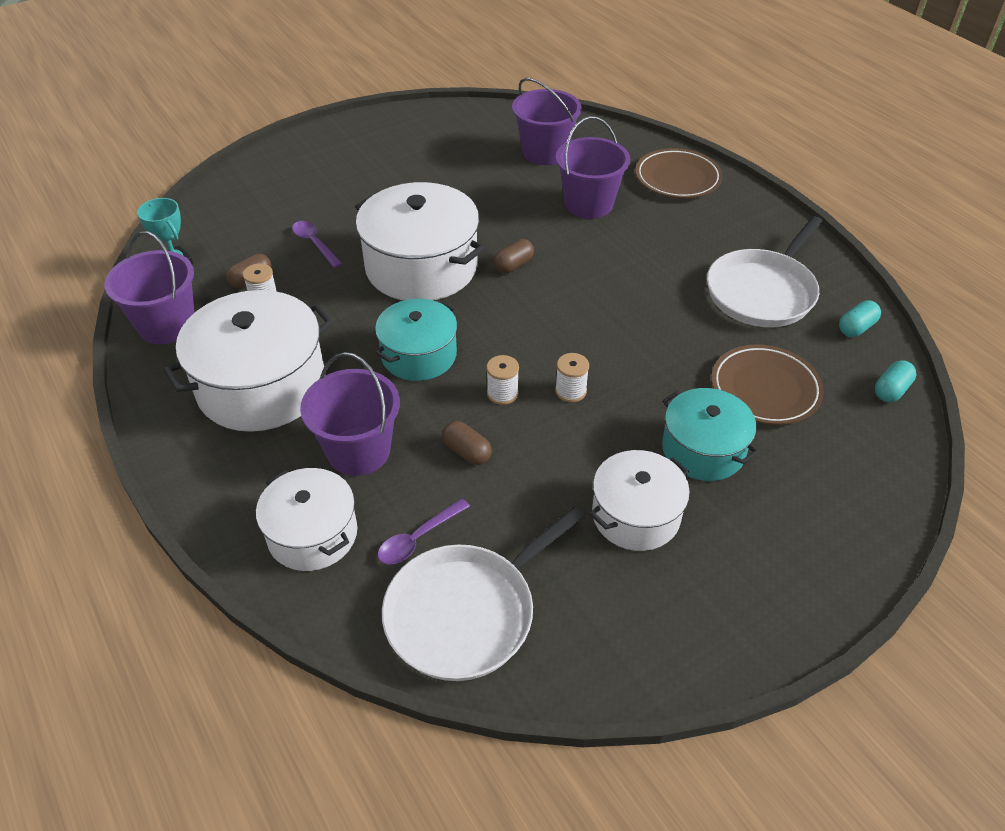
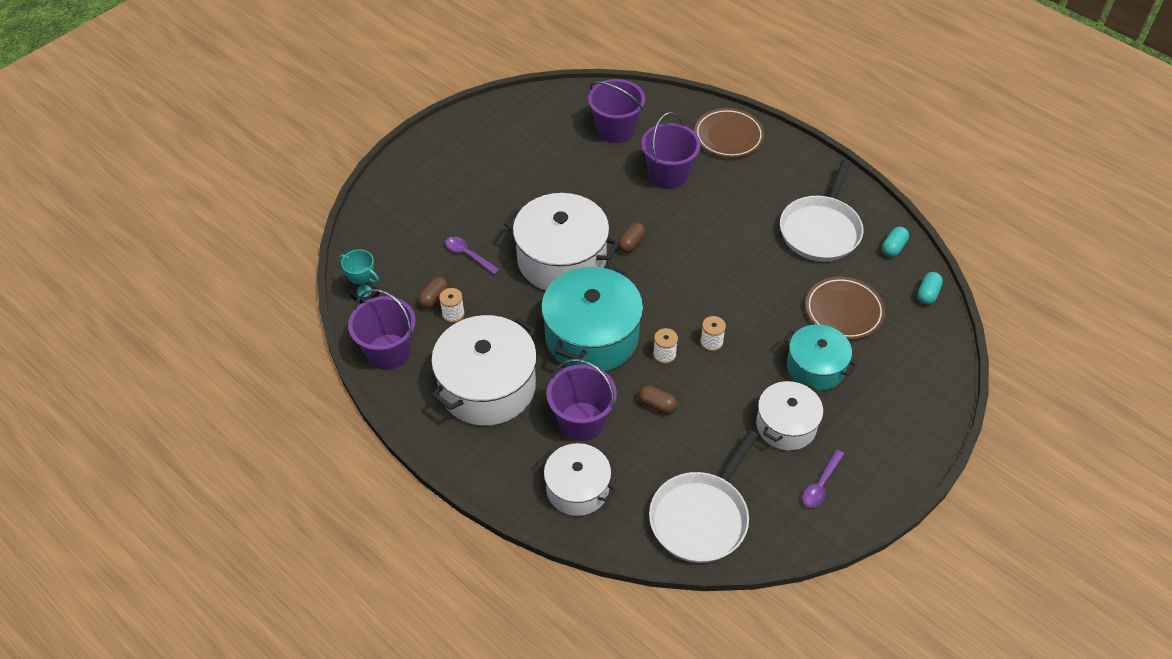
camera: 15 degrees left, 5 degrees up
(417, 539) = (649, 475): purple spoon -> purple spoon (820, 485)
(419, 355) = (592, 336): turquoise pot -> turquoise pot, size x1.64

